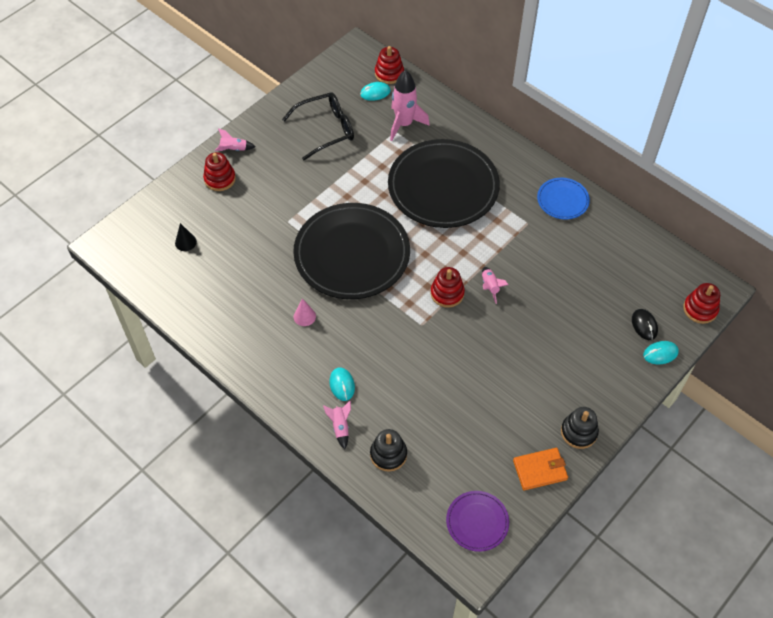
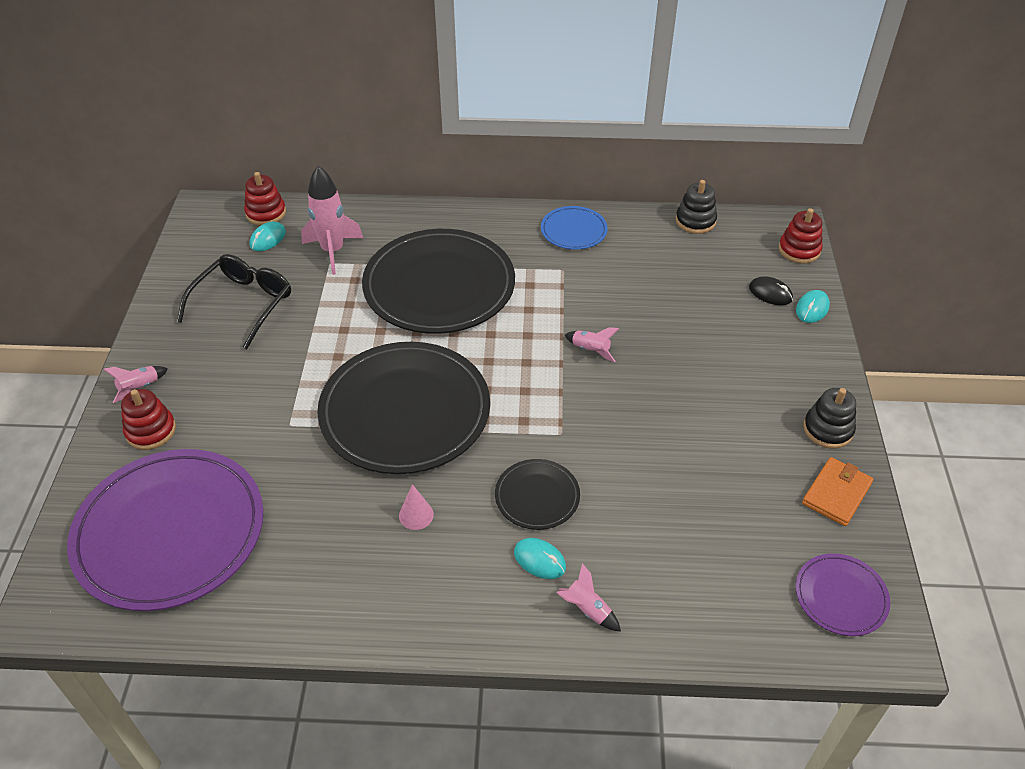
camera: 40 degrees left, 10 degrees down
(185, 242) = (170, 532): black cone -> purple plate
(374, 350) = (537, 496): none -> black plate
(388, 454) = (673, 598): black stacking toy -> black stacking toy (695, 221)
(447, 293) = (554, 384): red stacking toy -> none

